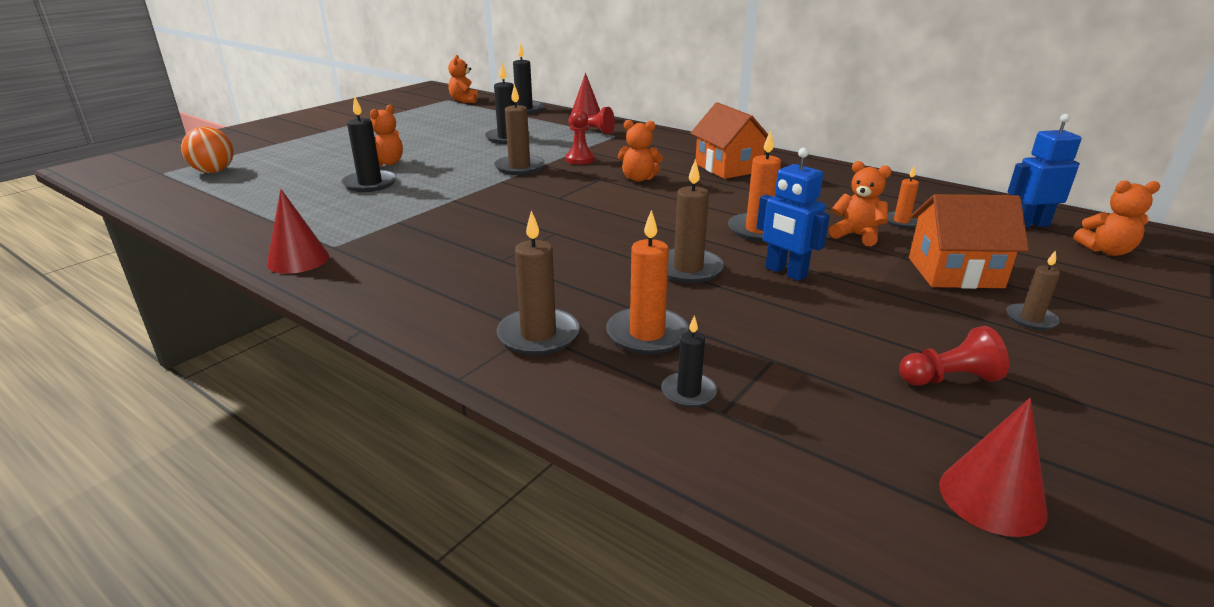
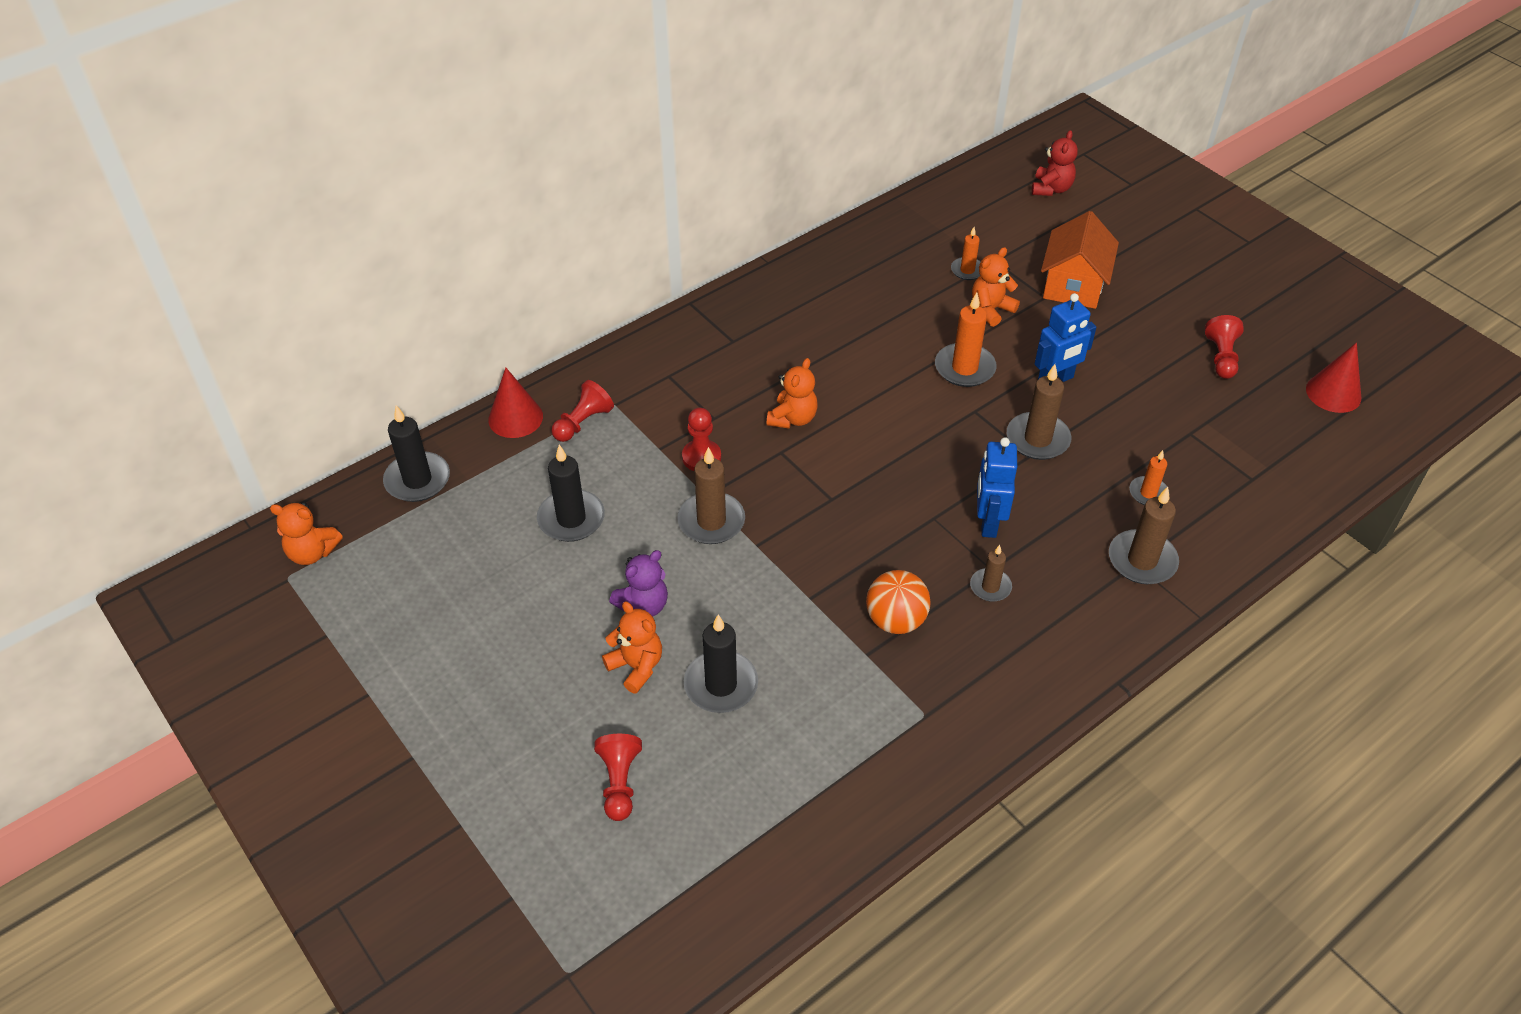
camera: 75 degrees left, 20 degrees up
(214, 171) = (590, 895): orange ball -> orange ball (895, 620)
(294, 169) = (619, 783): none -> red pawn
(298, 260) = (956, 746): red cone -> none
(438, 160) = (643, 605): none -> purple teddy bear
(647, 334) = (1148, 493): orange candle -> orange candle, size x0.59
(688, 392) = (1228, 489): black candle -> none
(728, 168) = (782, 336): orange house -> none
(1029, 224) = (992, 201): blue robot -> blue robot (988, 522)
(1031, 319) = (1150, 283): brown candle -> brown candle (990, 587)
(1106, 251) = (1051, 189): orange teddy bear -> red teddy bear

